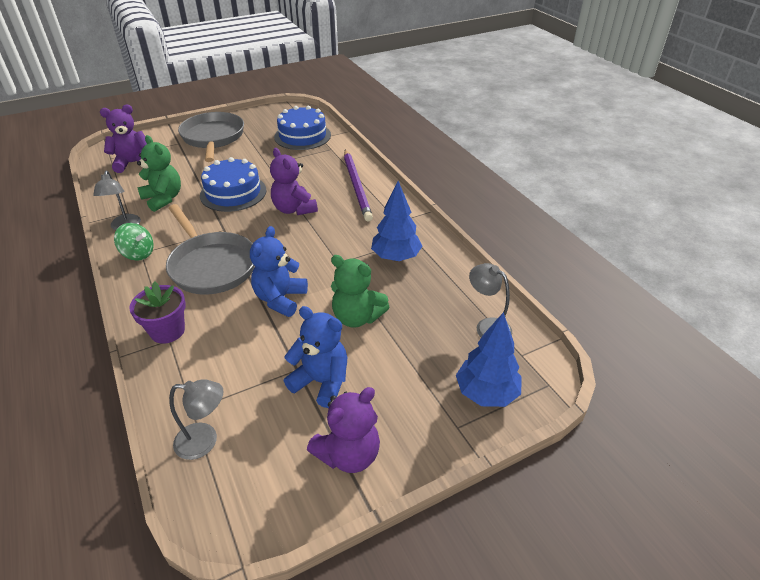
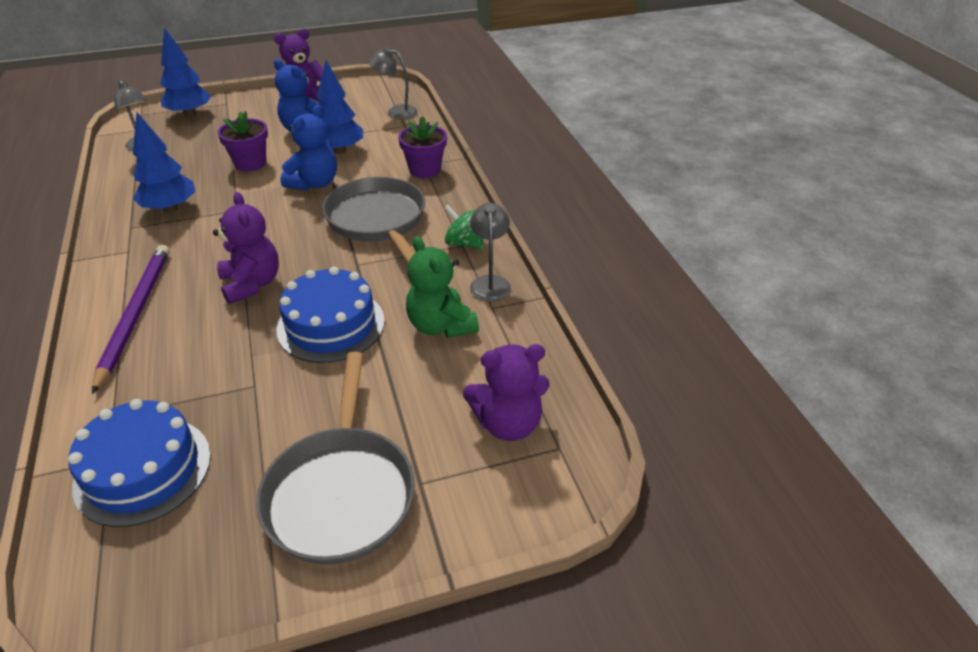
camera: 170 degrees left, 0 degrees up
(267, 349) = (339, 150): none -> blue tree
(357, 317) = (250, 163): green teddy bear -> purple flower pot

